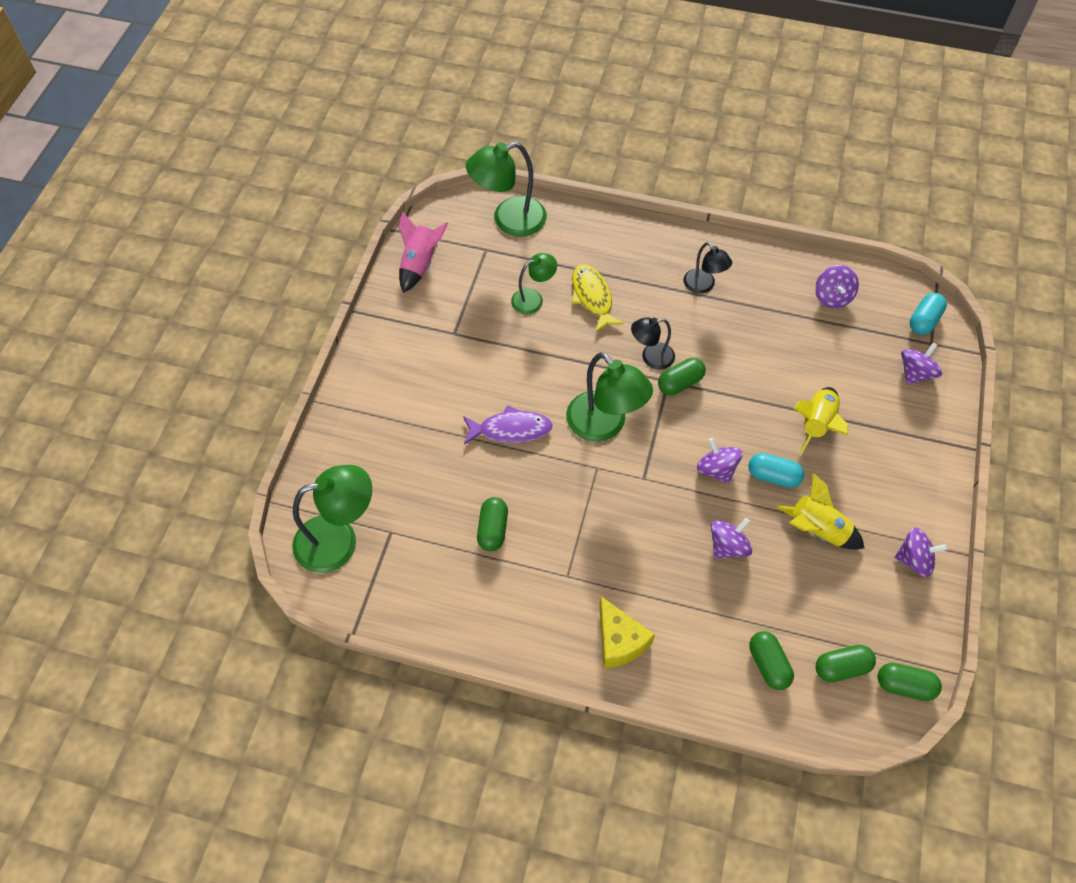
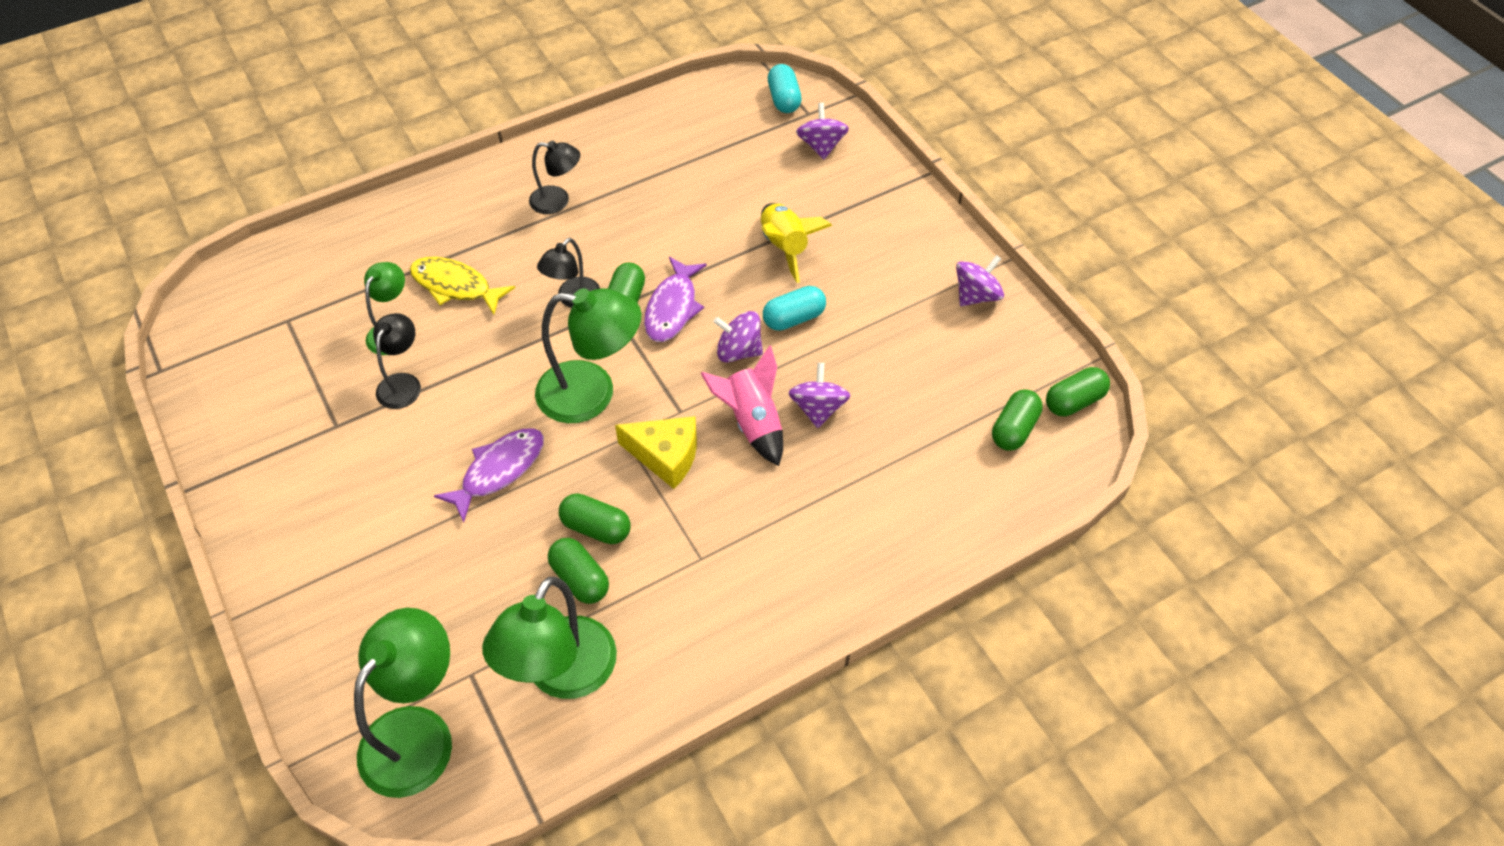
camera: 45 degrees left, 5 degrees down
(420, 264) = (221, 386): pink rocket -> pink rocket (752, 422)
(509, 220) = (285, 275): green lamp -> green lamp (562, 675)
(510, 335) = (403, 383): none -> black lamp
(619, 641) = (810, 573): yellow cheese -> yellow cheese (665, 456)
(704, 409) = (672, 308): none -> purple fish
(768, 665) = (956, 479): green capsule -> green capsule (596, 528)
(817, 530) = (877, 334): yellow rocket -> none
(832, 297) = (686, 132): purple spinning top -> none

